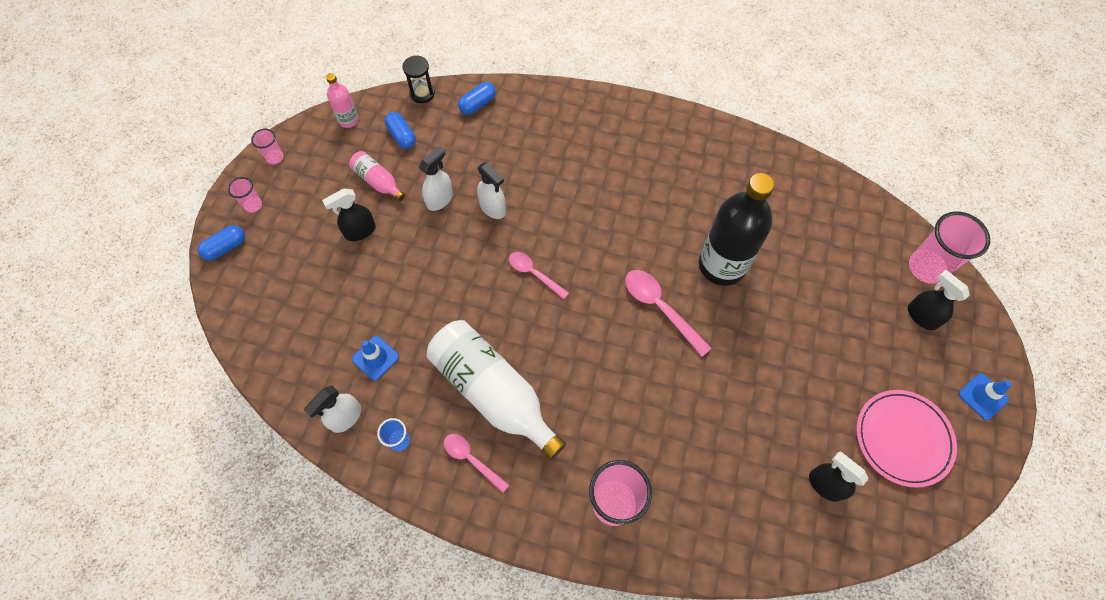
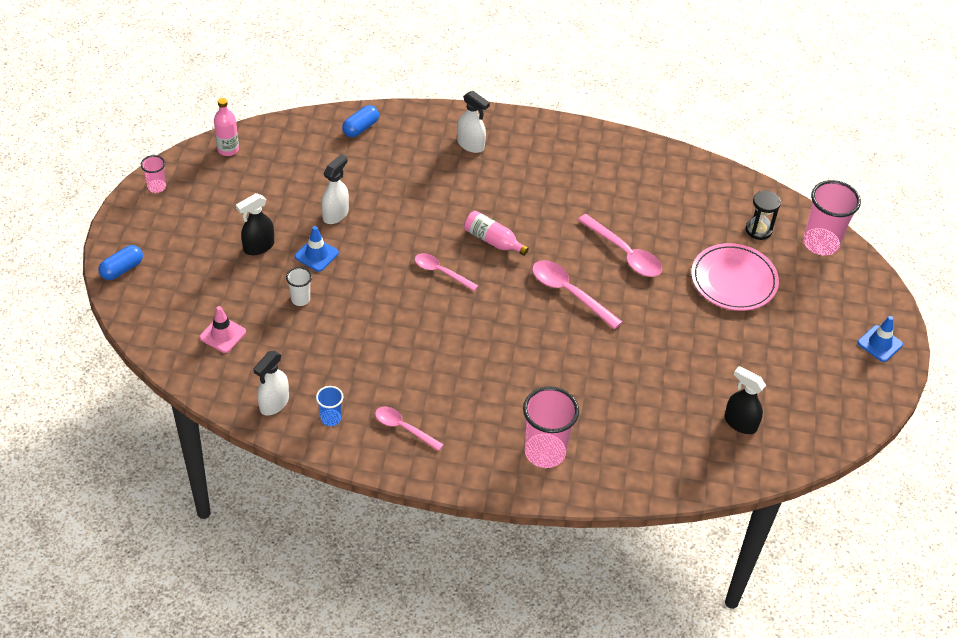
camera: 10 degrees left, 15 degrees down
(253, 205) = (143, 230): pink cup -> none
(308, 331) = (222, 335): none -> pink traffic cone
(375, 358) = (294, 352): blue traffic cone -> blue traffic cone (316, 255)
(378, 181) = (269, 202): pink bottle -> pink bottle (493, 241)
(391, 295) = (300, 299): none -> white cup
(402, 136) = (286, 160): blue capsule -> none
(422, 93) = (301, 121): black hourglass -> black hourglass (758, 230)
(493, 208) = (391, 218): white spray bottle -> white spray bottle (470, 145)
(493, 392) = (416, 373): white bottle -> none
(722, 265) = (625, 253): black bottle -> pink spoon
(903, 438) = (809, 382): pink plate -> pink plate (733, 280)
(921, 316) = (819, 283): black spray bottle -> none

